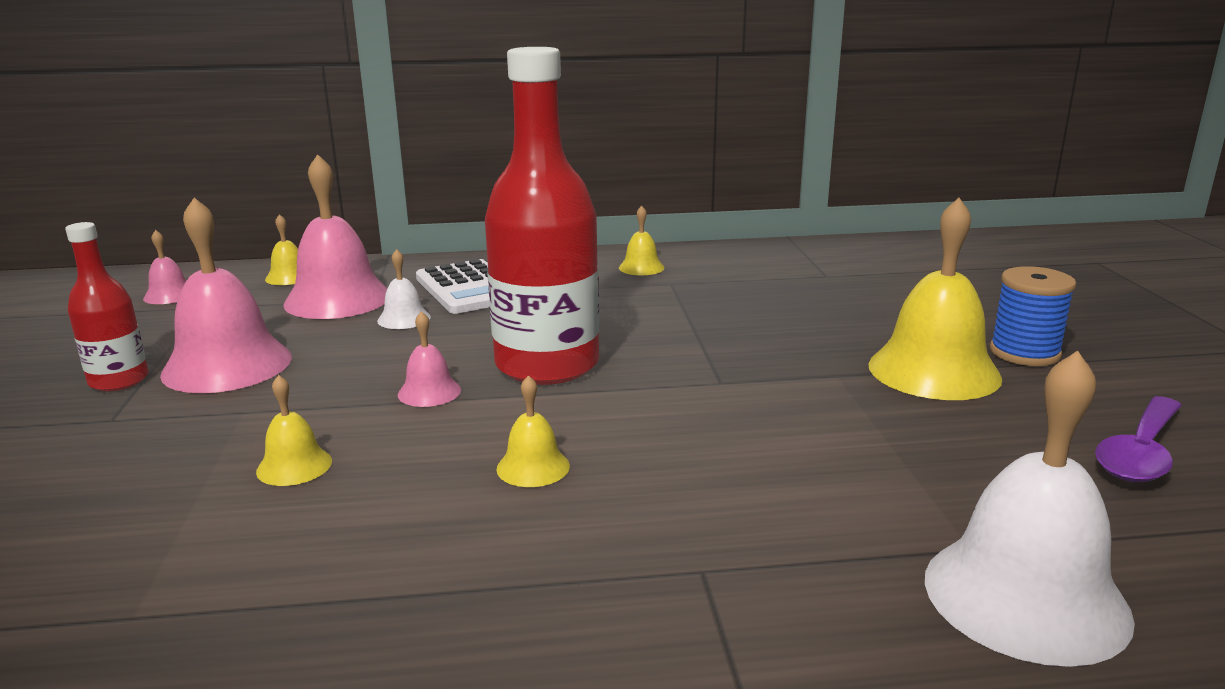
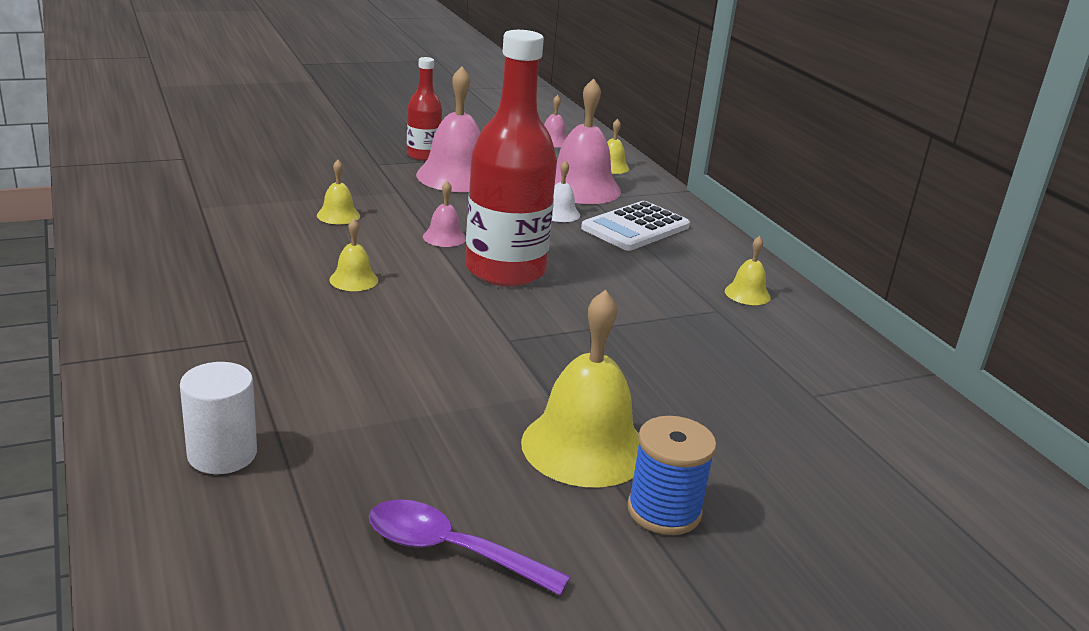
camera: 70 degrees right, 5 degrees up
(1025, 596) = (222, 454): white bell -> white cylinder

